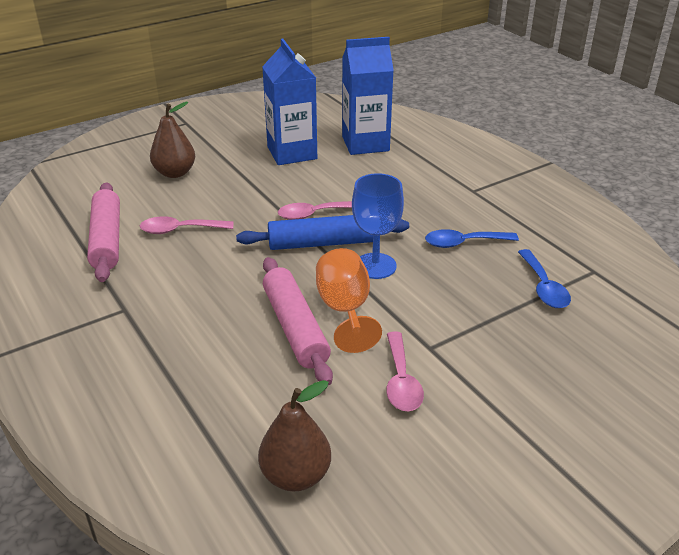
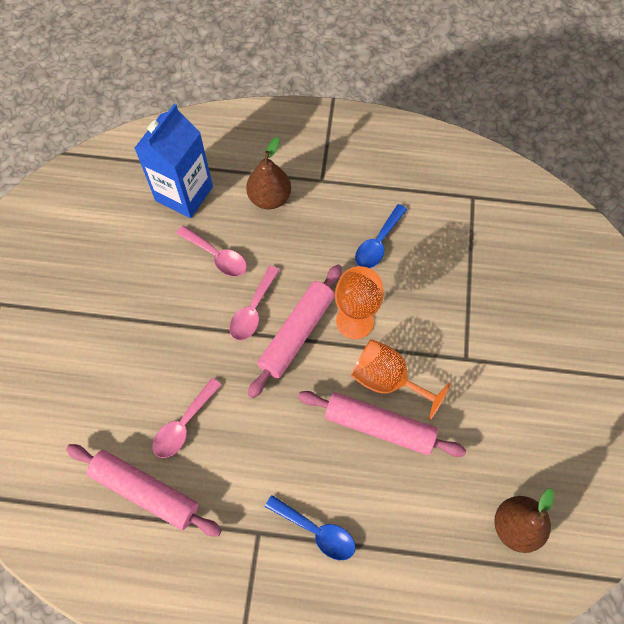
camera: 50 degrees left, 30 degrees up
(175, 173) = (85, 371): brown pear -> brown pear (269, 198)
(292, 153) = (143, 258): blue carton -> none
(323, 243) = (297, 333): blue rolling pin -> pink rolling pin
(375, 266) = (354, 321): blue goblet -> orange goblet
(401, 381) = (482, 401): pink spoon -> pink spoon (217, 256)
(543, 287) = (464, 240): blue spoon -> blue spoon (316, 531)

